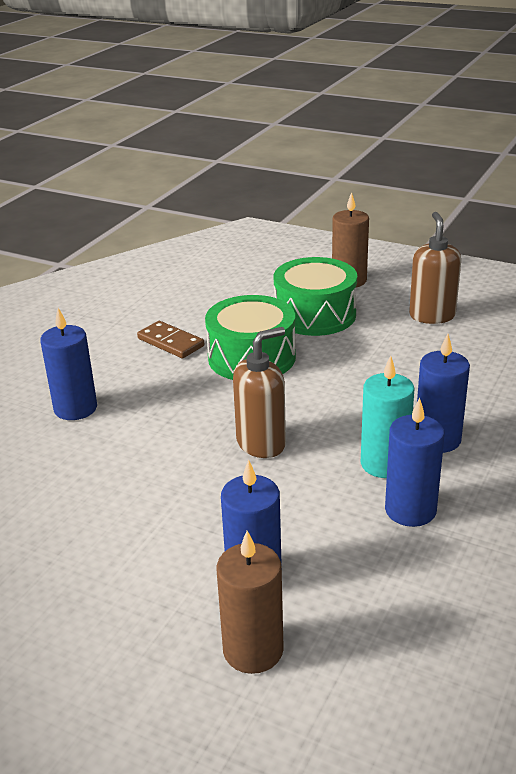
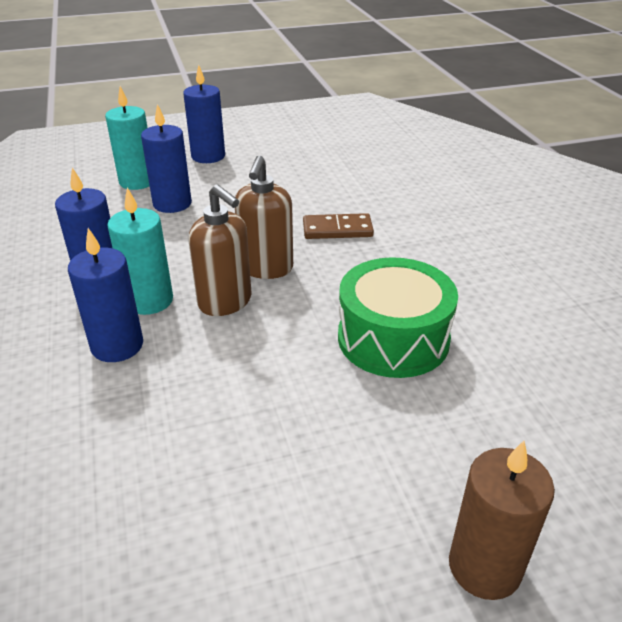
camera: 135 degrees right, 5 degrees up
(75, 408) = (438, 225): blue candle -> blue candle (208, 156)
(171, 342) = (490, 312): brown domino -> brown domino (337, 230)
(253, 650) = (137, 182): brown candle -> turquoise candle
(315, 315) = (423, 445): green drum -> none
(432, 316) = (272, 555): brown soap dispenser -> brown soap dispenser (225, 302)

